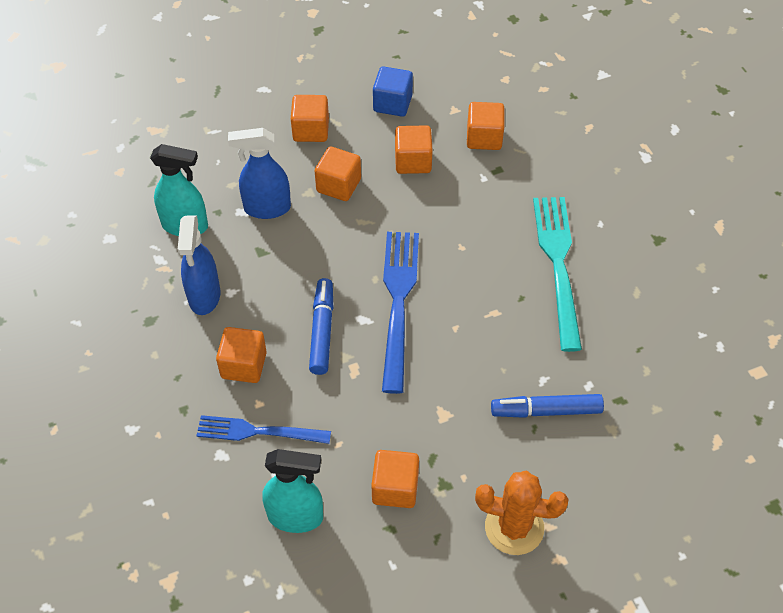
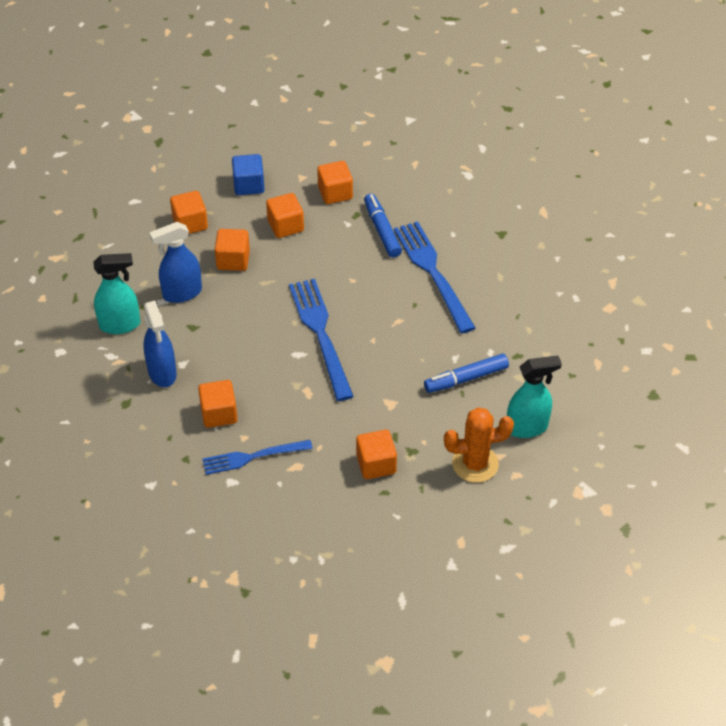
camera: 20 degrees left, 5 degrees down
(296, 517) = (310, 506): turquoise spray bottle -> turquoise spray bottle (527, 427)
(322, 331) = (269, 371): blue marker -> blue marker (382, 230)
(557, 263) = (432, 272): turquoise fork -> blue fork

